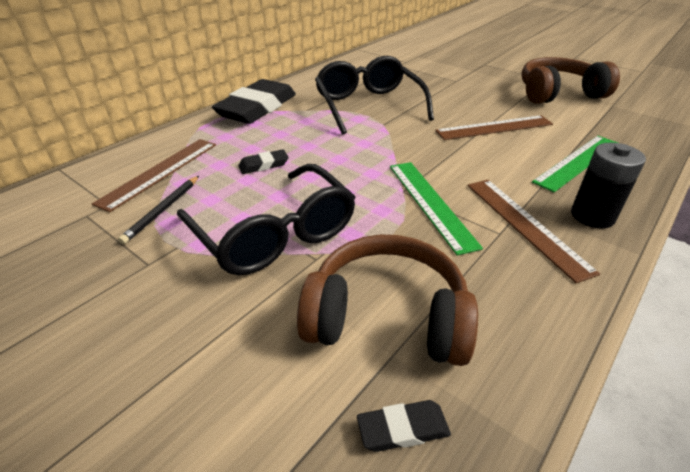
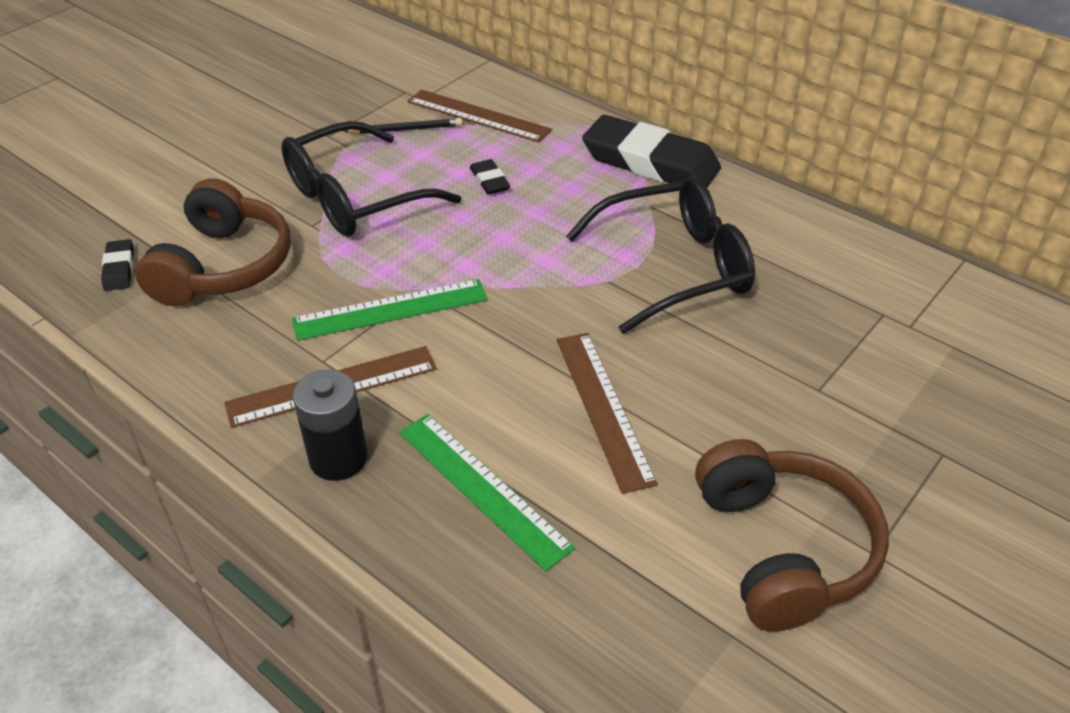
camera: 90 degrees right, 5 degrees up
(163, 210) = (406, 129): black pencil -> black pencil turned 150 degrees clockwise

